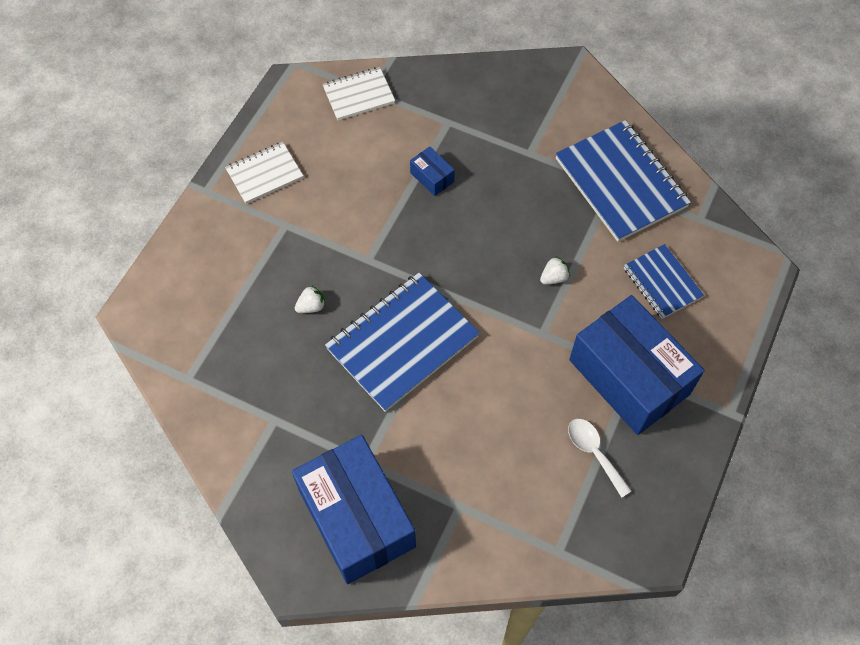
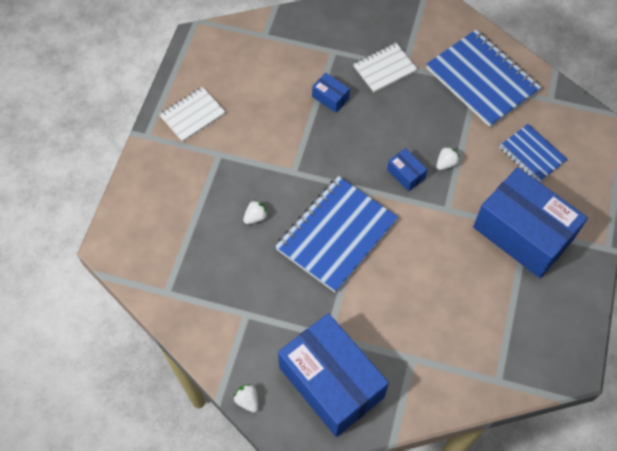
camera: 10 degrees left, 0 degrees up
(253, 522) = (247, 400): none -> white strawberry
(358, 95) = (255, 39): white notebook -> white notebook (384, 68)
(502, 283) = (406, 174): none -> blue box
(594, 452) = (509, 297): white spoon -> none

